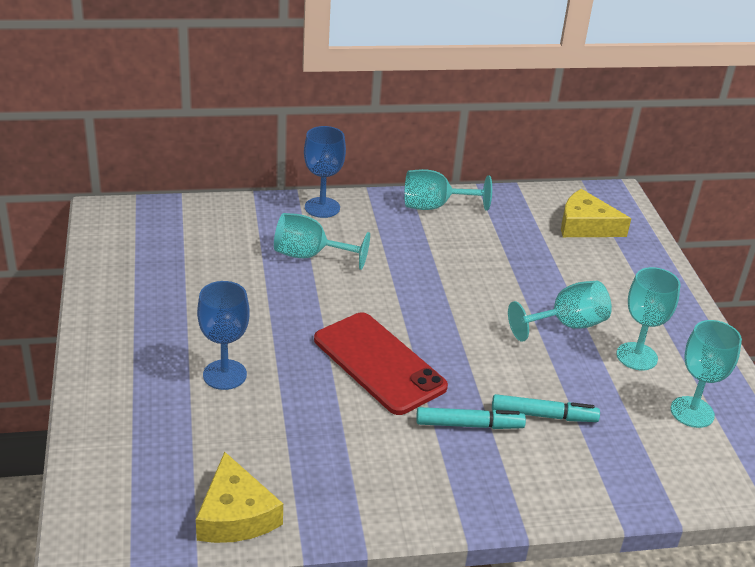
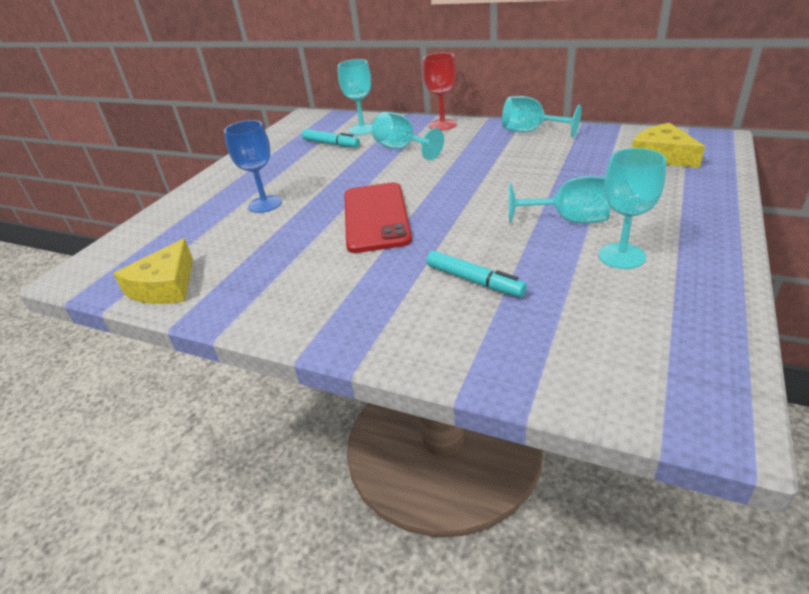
camera: 40 degrees right, 0 degrees up
(322, 207) = (442, 125): blue goblet -> red goblet
(469, 425) = (399, 272): turquoise marker -> turquoise marker (331, 144)
(692, 412) = (643, 316): turquoise goblet -> turquoise goblet (362, 129)

